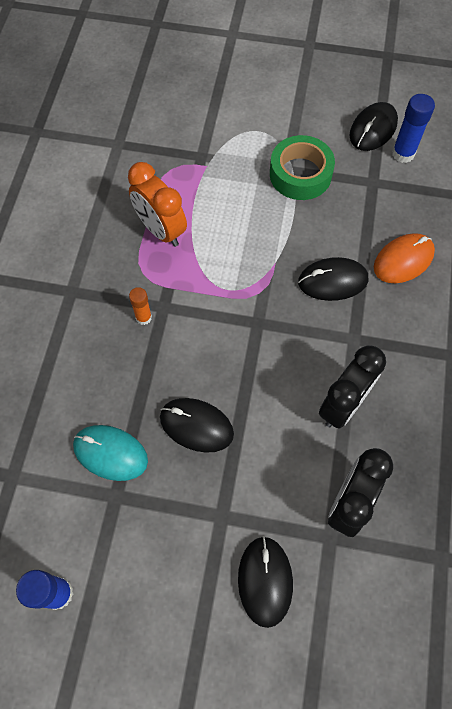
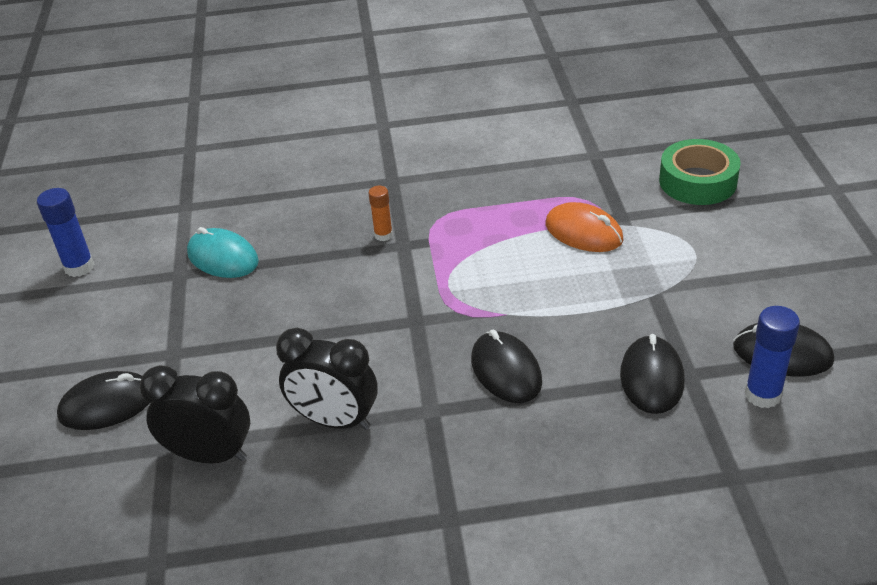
camera: 75 degrees right, 25 degrees down
(110, 453) = (223, 258): turquoise mouse -> turquoise mouse turned 60 degrees counterclockwise
(161, 230) = (499, 216): orange clock -> none
(196, 426) = (270, 307): black mouse -> black mouse (651, 378)
(300, 174) = (652, 302): green tape -> green tape (697, 181)
(403, 260) = (577, 433): orange mouse -> orange mouse (584, 232)

